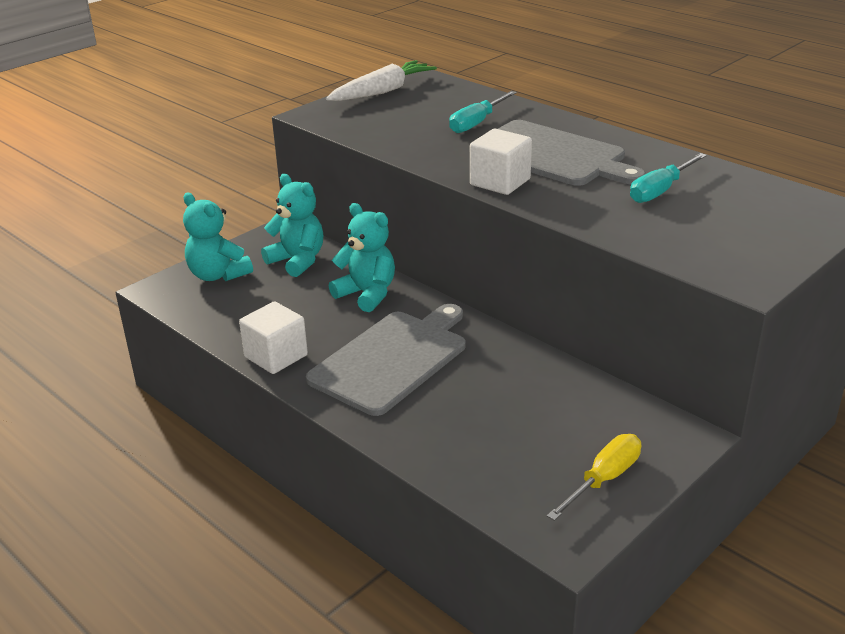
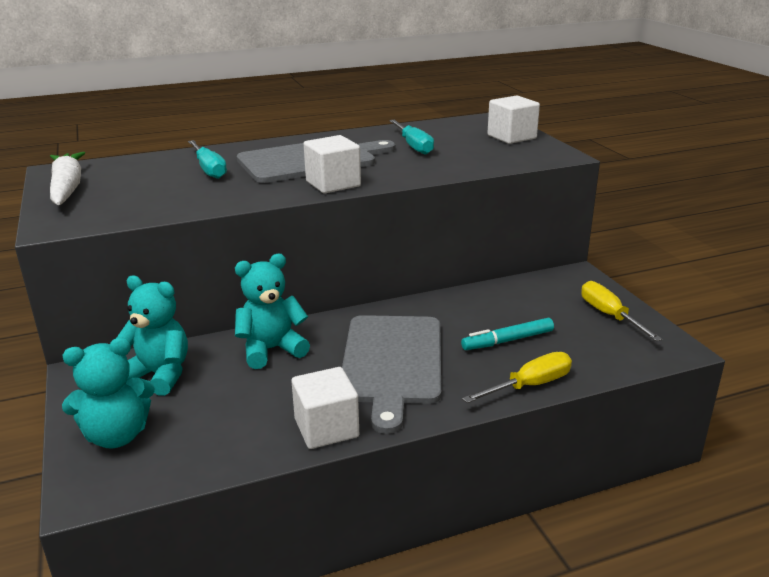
camera: 65 degrees left, 5 degrees down
(297, 261) = (159, 375): turquoise teddy bear -> turquoise teddy bear turned 45 degrees clockwise
(392, 359) = (392, 362): grey cutting board -> grey cutting board turned 150 degrees counterclockwise
(410, 449) = (529, 385): none -> yellow screwdriver
(484, 417) = (507, 341): none -> turquoise marker
(776, 238) = (511, 137): none -> white cube

